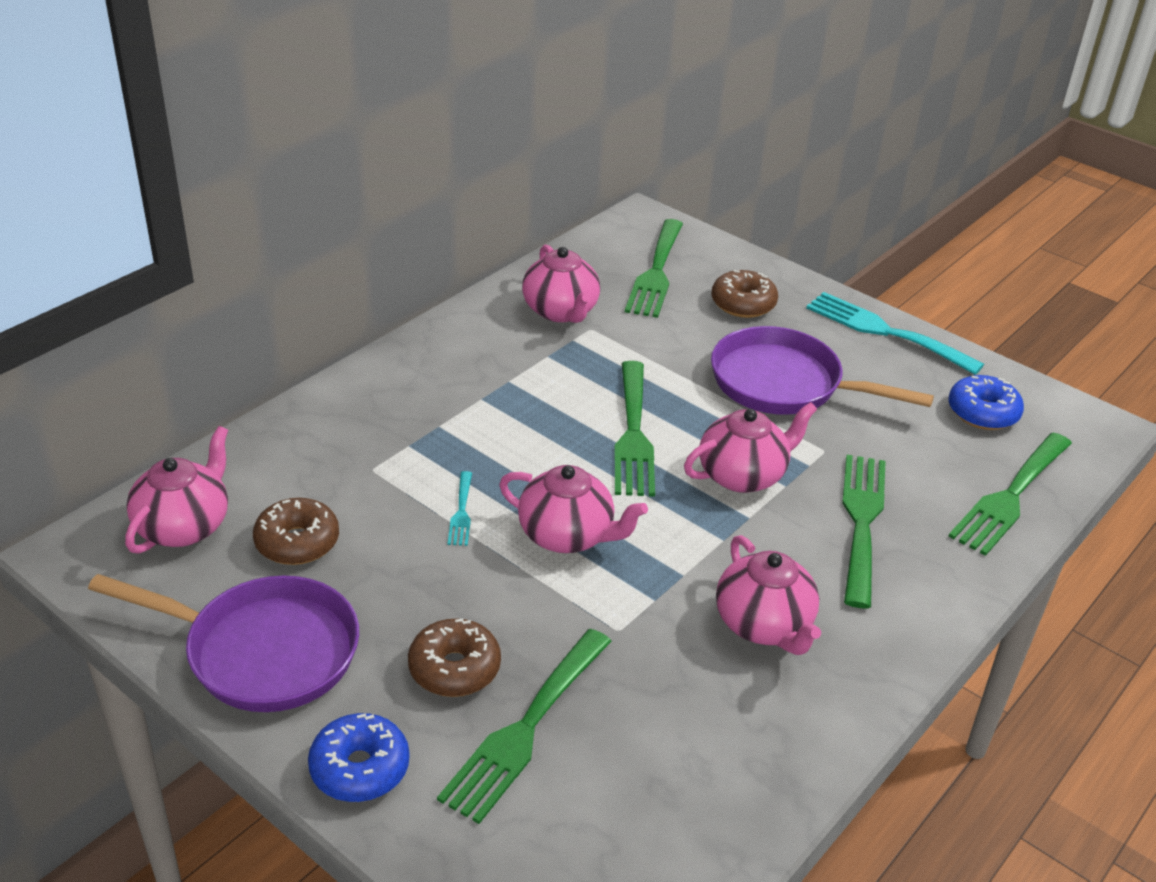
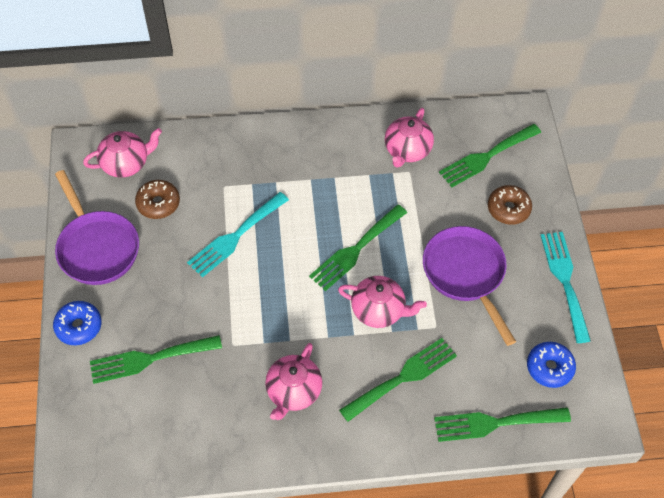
camera: 45 degrees right, 20 degrees up
(454, 668) = (153, 311): brown donut -> none
(461, 512) = (235, 237): turquoise fork -> turquoise fork, size x2.11
(567, 535) = (265, 282): pink teapot -> none

